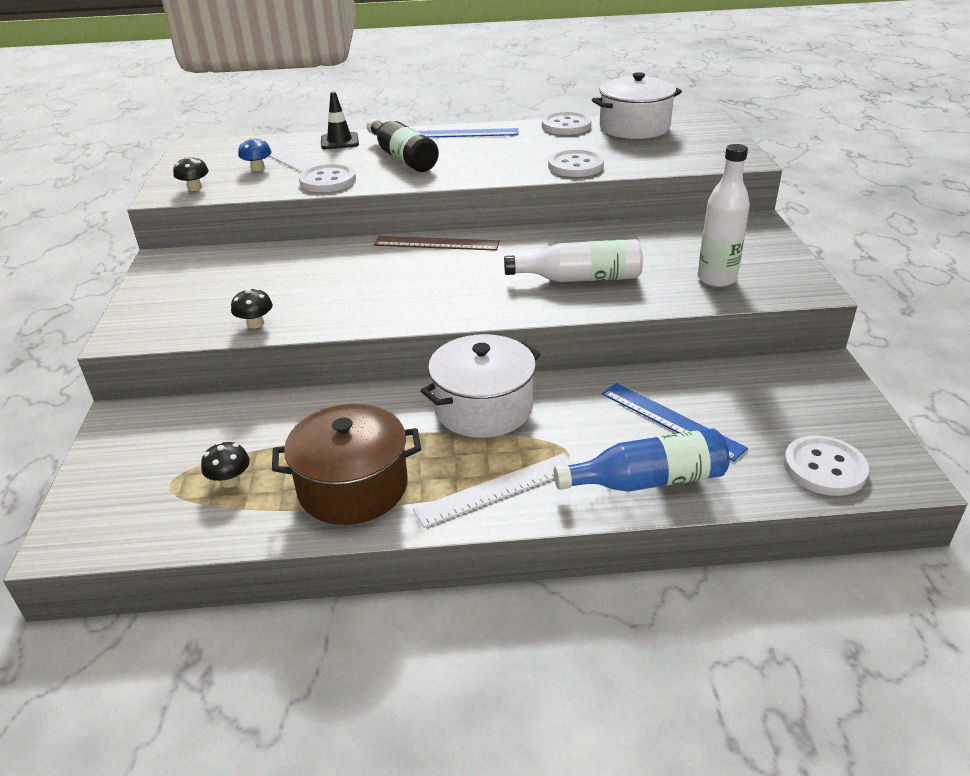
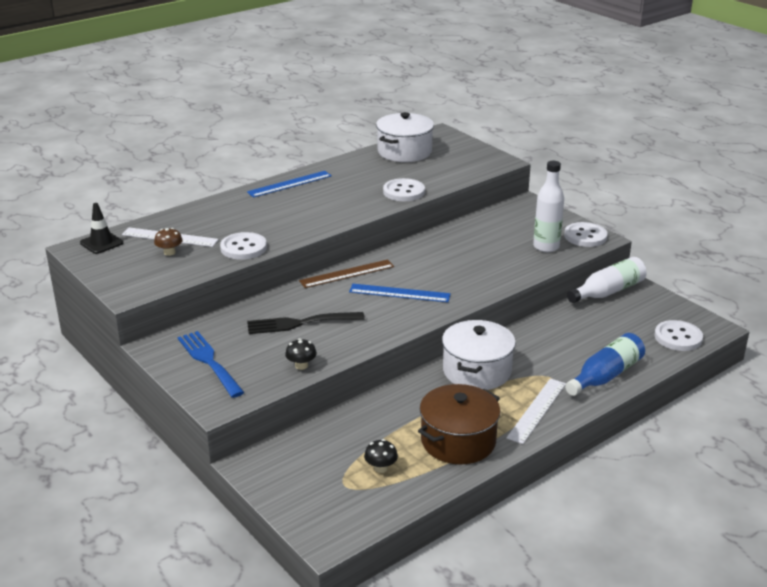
camera: 35 degrees left, 5 degrees down
(182, 289) = (209, 362): none -> blue fork
(195, 188) = (144, 282): black mushroom -> none
(258, 168) = (169, 252): blue mushroom -> brown mushroom
(319, 279) = (300, 323): none -> black fork
(339, 141) = (200, 213): black traffic cone -> black traffic cone (101, 243)
(403, 158) = (272, 215): black bottle -> none
(566, 126) = (355, 160): white button -> white button (585, 236)
(580, 278) = (469, 270): white bottle -> white bottle (608, 291)
(671, 420) = (583, 340): blue ruler -> blue ruler (399, 293)

